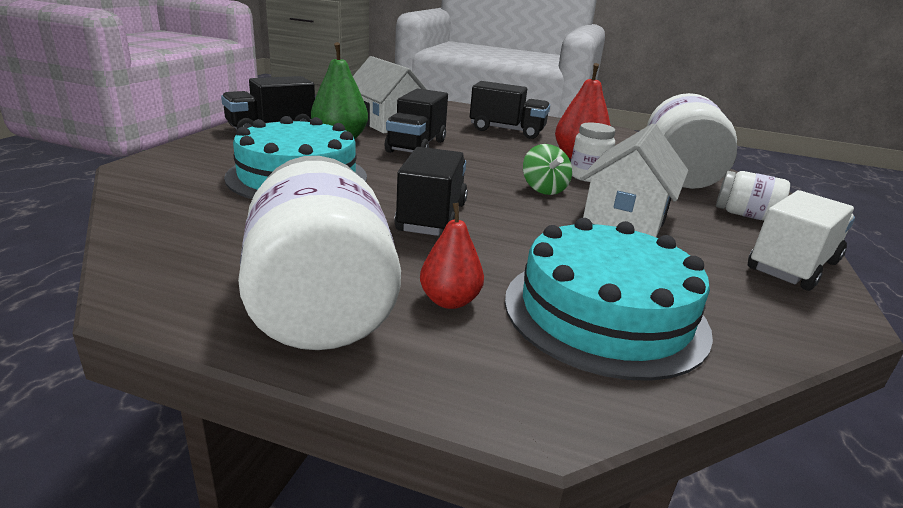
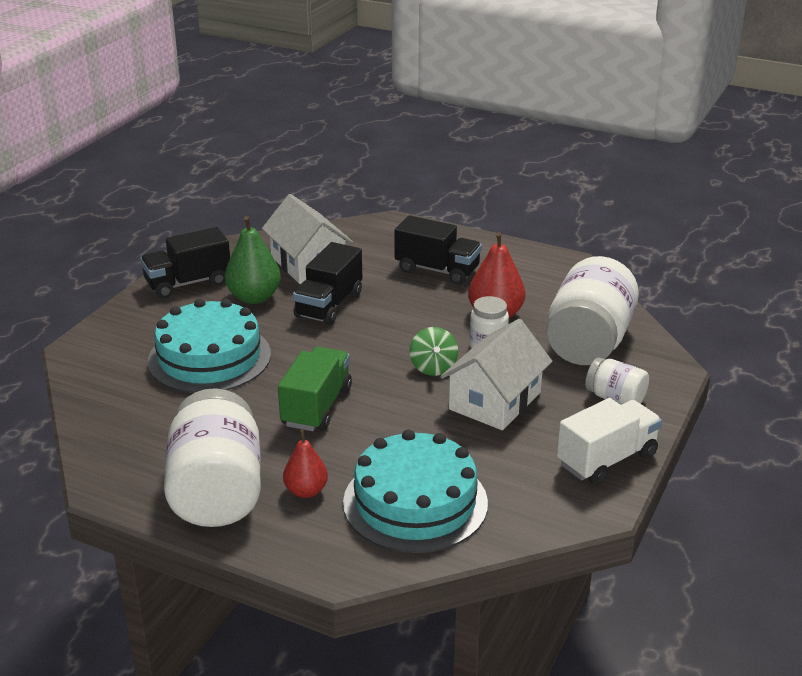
camera: 10 degrees right, 5 degrees up
(432, 217) = (316, 407): black truck -> green truck

